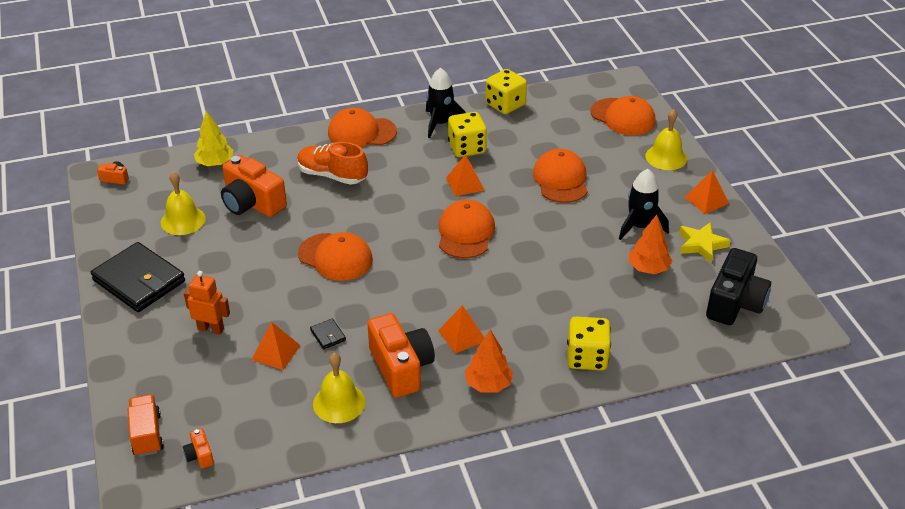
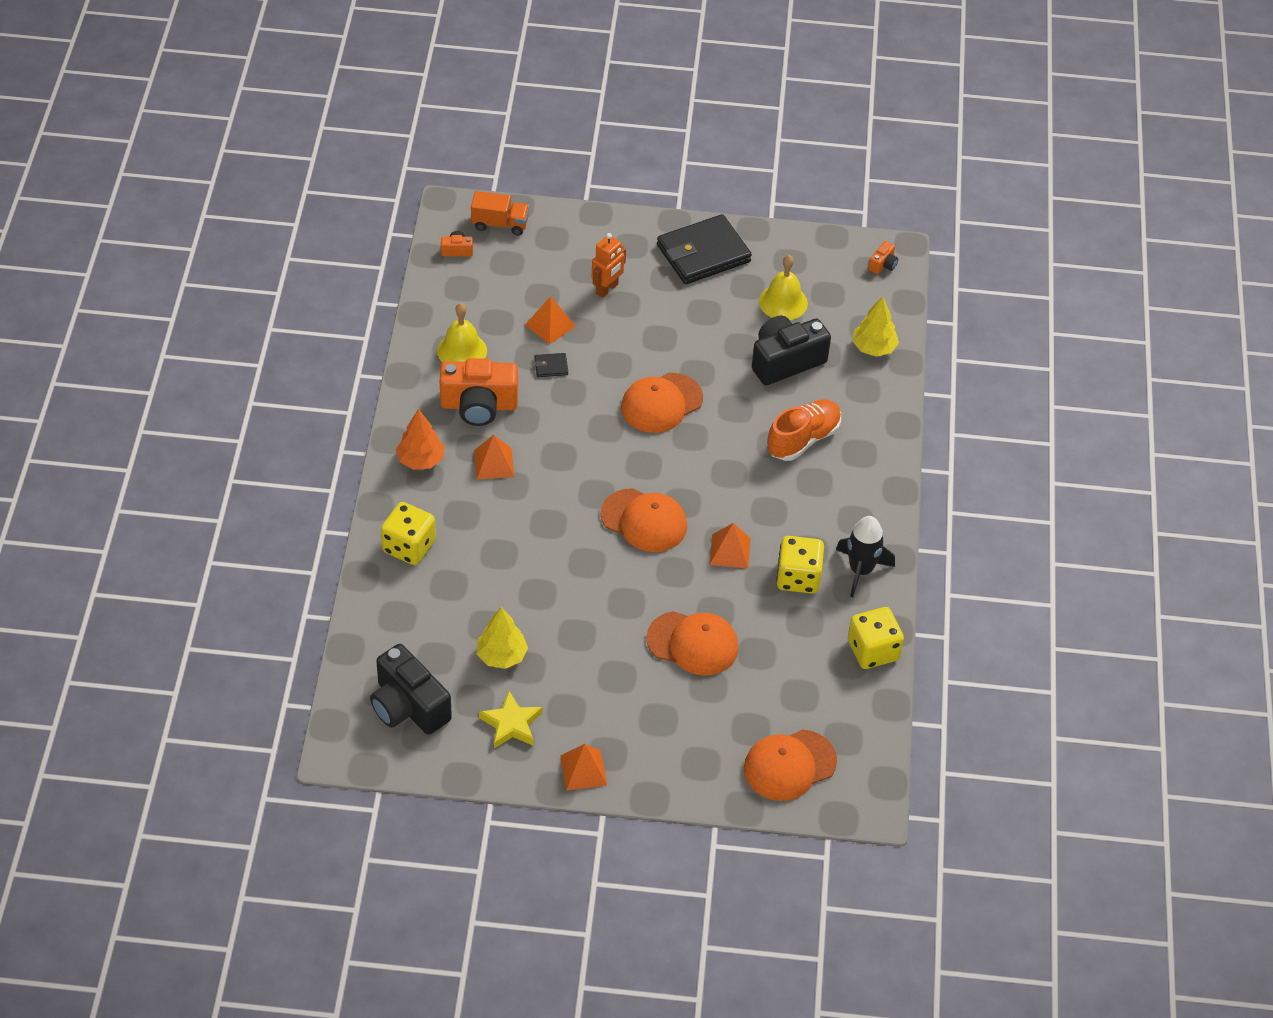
camera: 110 degrees right, 10 degrees up
(252, 203) = (785, 361): orange camera -> black camera
(361, 132) = (876, 489): orange cap -> none
(639, 226) = (572, 680): black rocket -> none
(648, 268) = (501, 656): orange tree -> yellow tree
(666, 157) = (684, 770): yellow bell -> none

